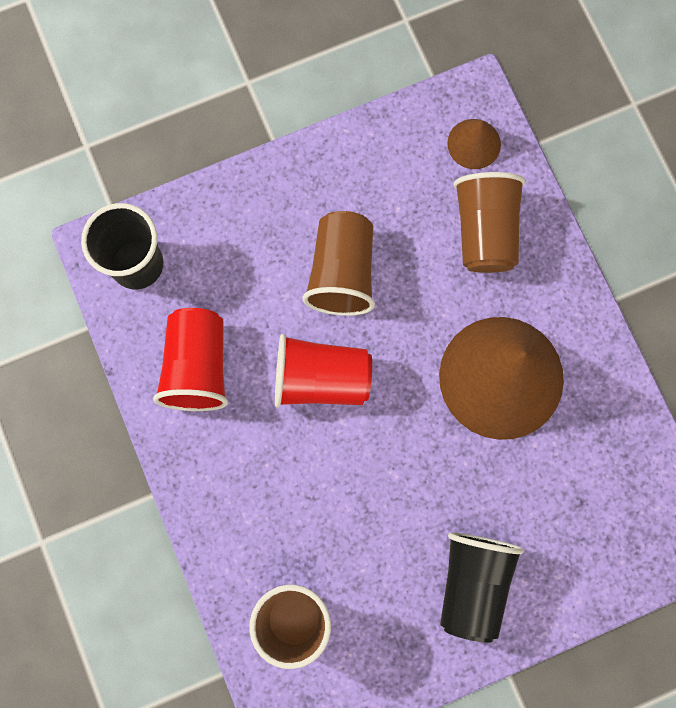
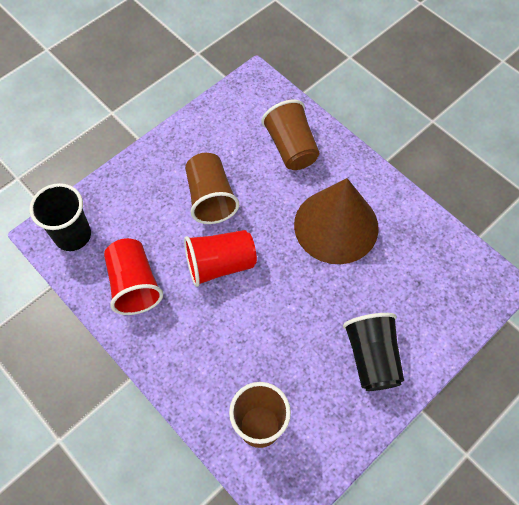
camera: 20 degrees left, 15 degrees down
(474, 143) = (264, 103): brown cone -> none

